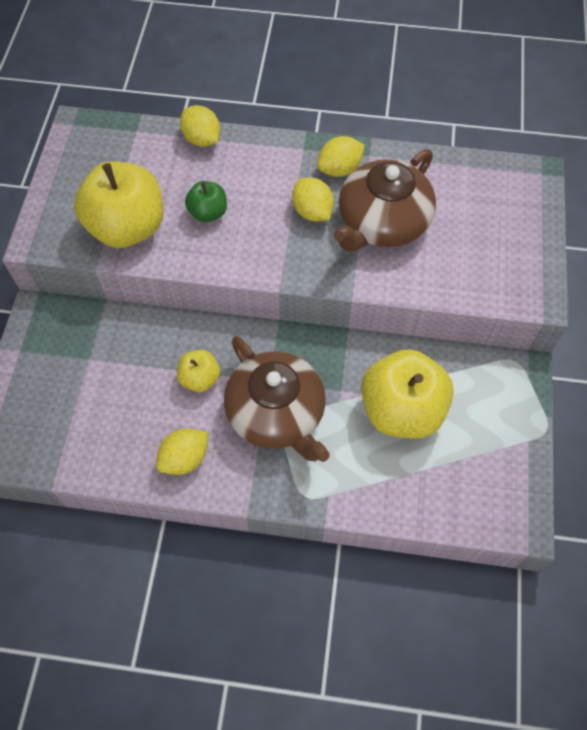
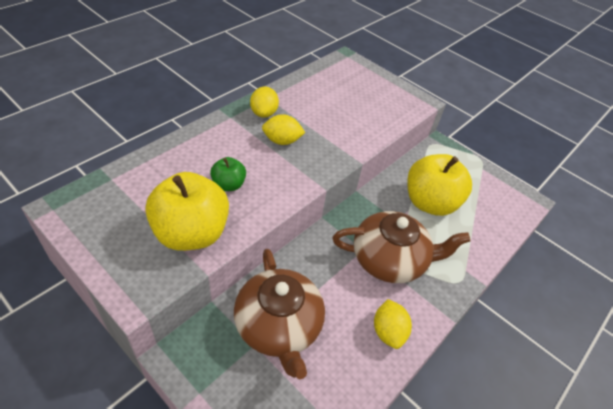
camera: 60 degrees left, 15 degrees down
(200, 378) = (331, 284): yellow apple -> none
(202, 139) = (164, 153): yellow lemon -> none
(382, 222) = (320, 120): brown teapot -> brown teapot (279, 326)

